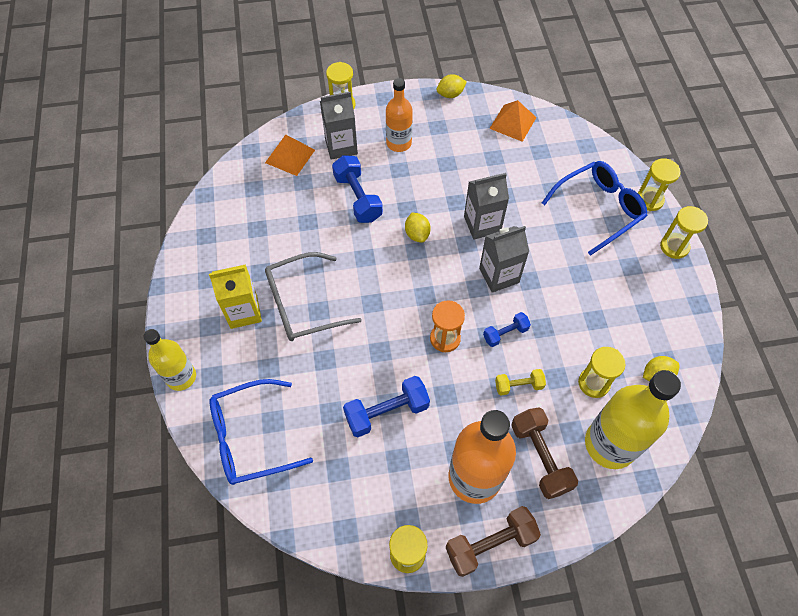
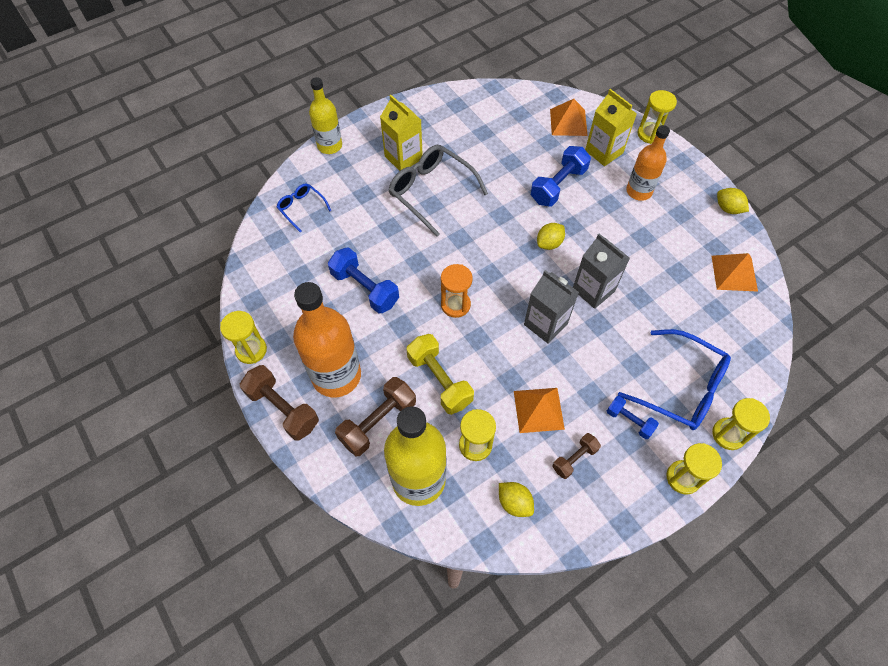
camera: 65 degrees right, 0 degrees up
(250, 438) = (301, 208): blue glasses -> blue glasses, size x0.53
(341, 146) = (604, 152): grey carton -> yellow carton
(505, 333) = (487, 351): blue dumbbell -> blue dumbbell (629, 421)
(518, 386) = (439, 380): yellow dumbbell -> yellow dumbbell, size x1.70
(579, 319) = (538, 410): none -> orange pyramid
(633, 313) = (574, 459): none -> brown dumbbell

